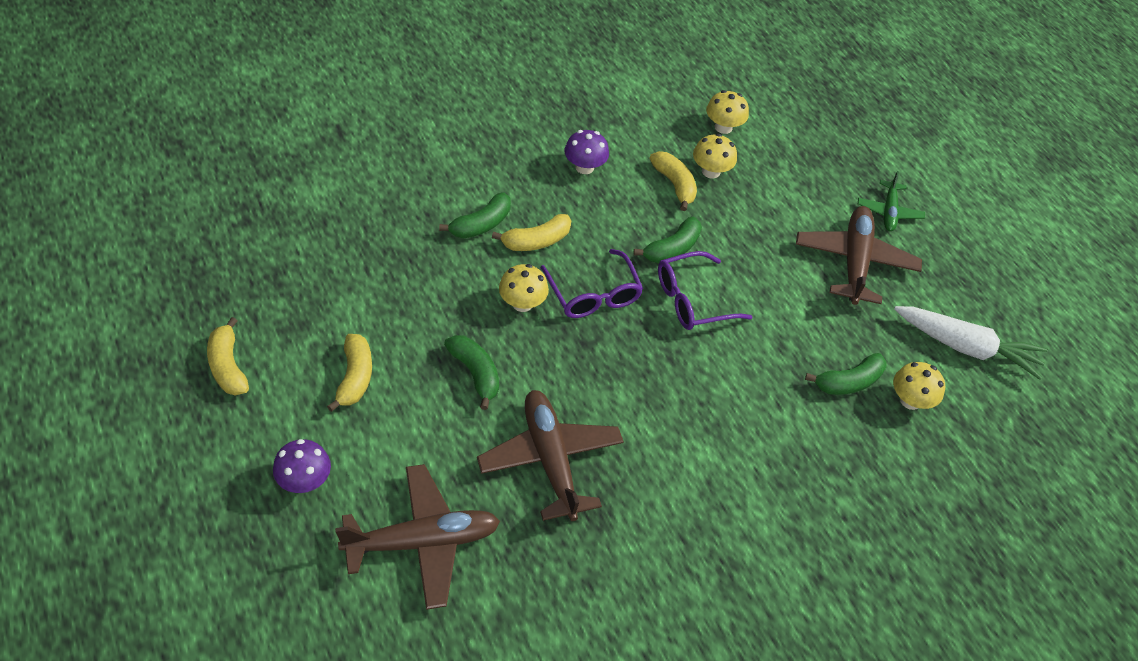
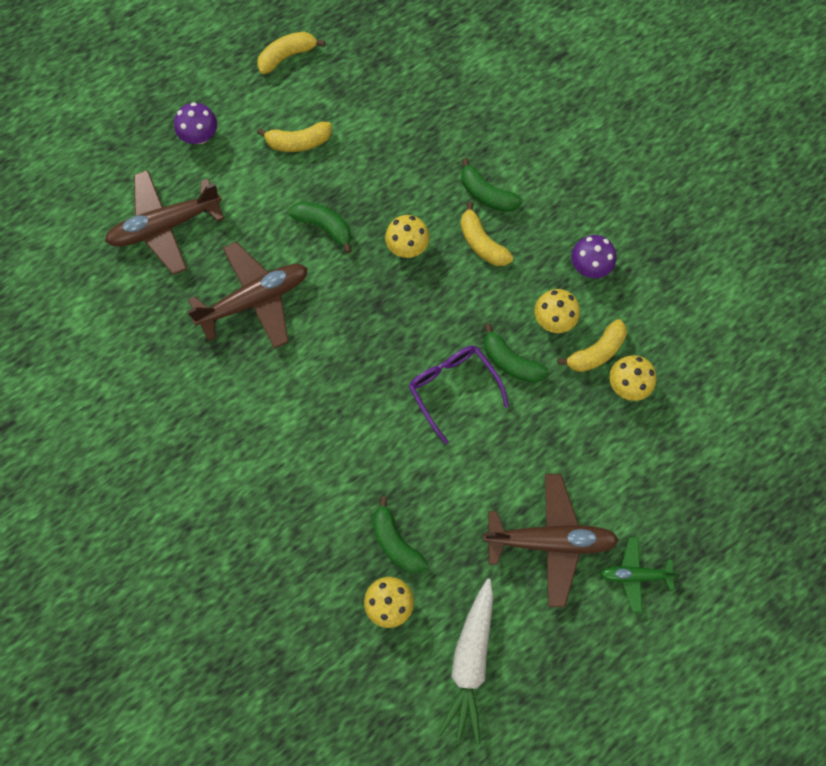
camera: 85 degrees right, 20 degrees up
(422, 542) = (165, 226): brown plane -> brown plane turned 90 degrees clockwise
(475, 373) = (324, 226): green banana -> green banana turned 105 degrees counterclockwise
(593, 294) = (434, 302): purple glasses -> none
(723, 127) = (698, 389): yellow mushroom -> yellow mushroom (553, 319)

